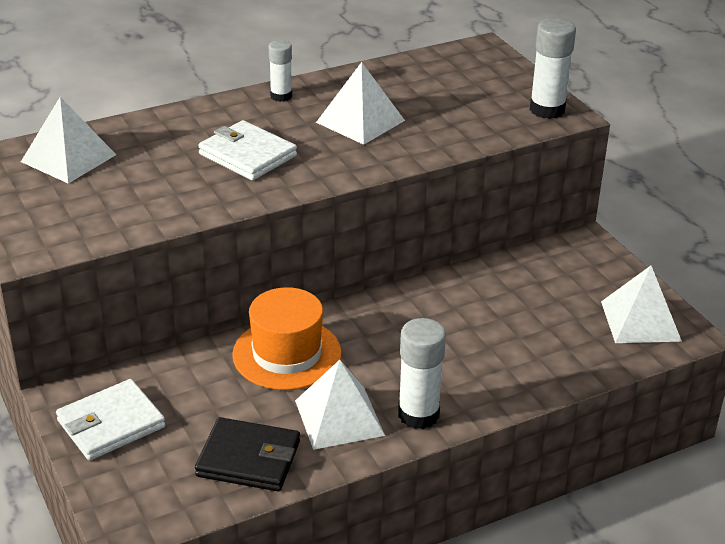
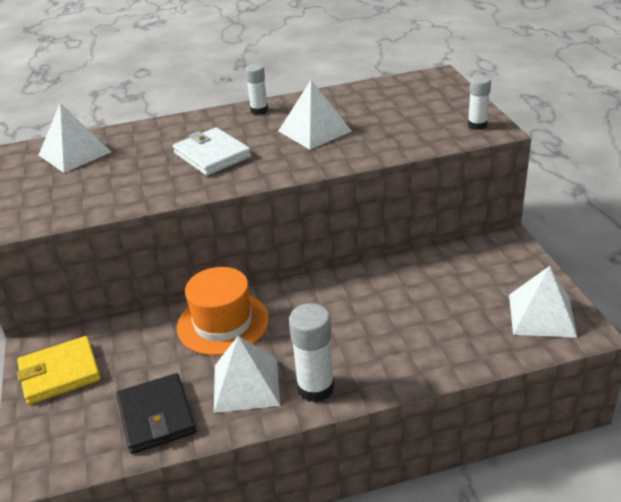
camera: 15 degrees right, 0 degrees up
(111, 424) = (60, 373): white wallet -> yellow wallet
(248, 459) = (156, 416): black wallet -> black wallet turned 45 degrees clockwise
(547, 110) = (477, 125): white glue stick -> white glue stick, size x0.62

